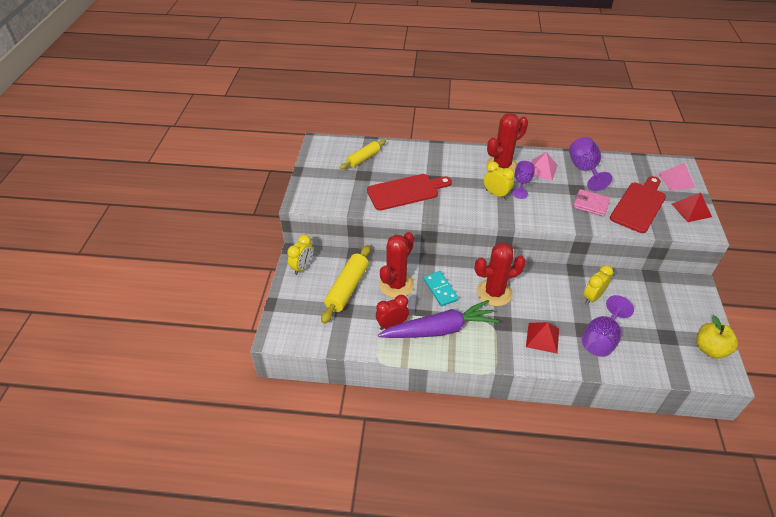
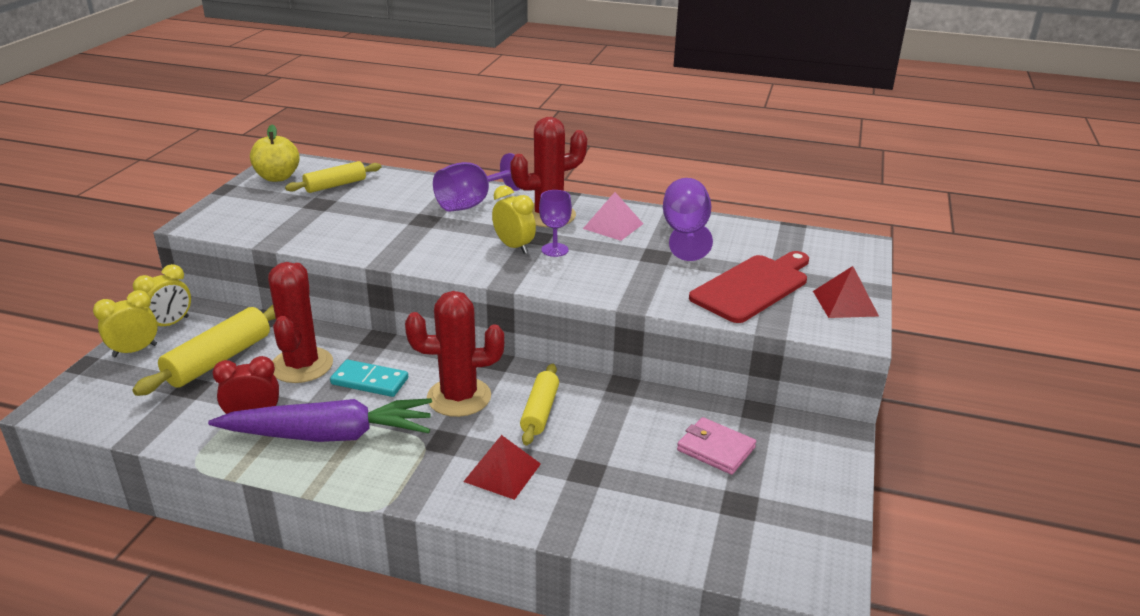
camera: 10 degrees right, 15 degrees down
(396, 285) = (301, 365): red cactus -> red cactus turned 45 degrees counterclockwise
(406, 191) = (370, 228): red cutting board -> none
(440, 290) = (369, 381): turquoise domino -> turquoise domino turned 60 degrees counterclockwise
(541, 295) = (540, 411): none -> yellow rolling pin
(591, 204) = (667, 276): pink wallet -> pink wallet (716, 449)
(592, 297) = (630, 427): yellow clock -> yellow clock (135, 351)
(601, 339) = (609, 490): purple goblet -> purple goblet (472, 203)
(676, 180) = (840, 263): pink pyramid -> none
(710, 349) = (813, 536): yellow apple -> yellow apple (277, 177)

